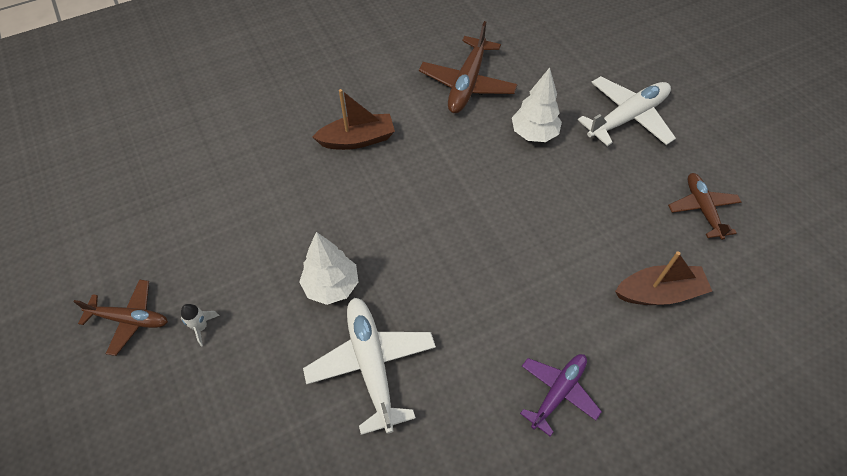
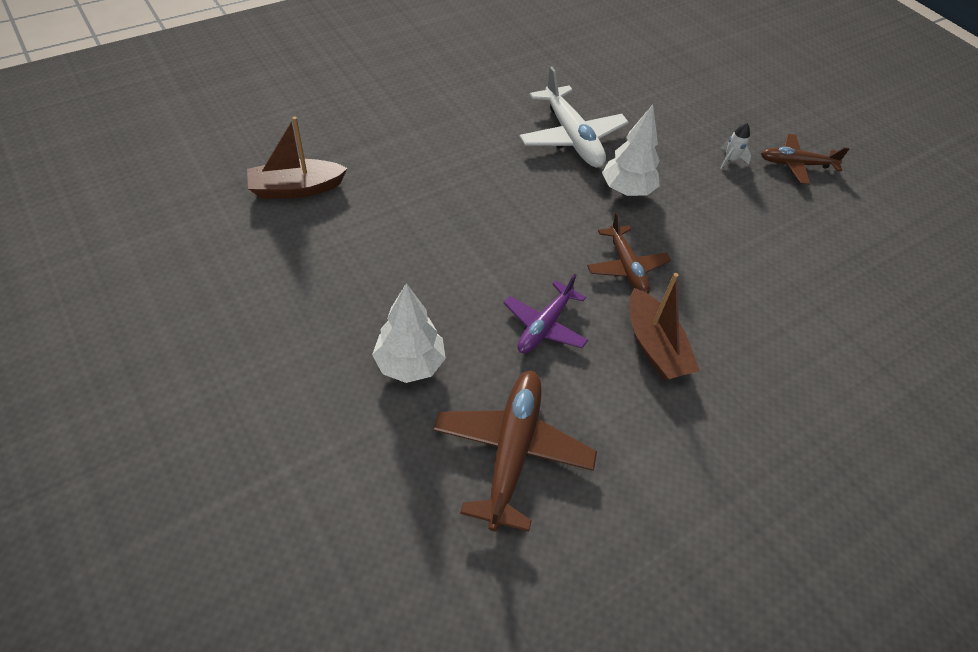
camera: 170 degrees right, 5 degrees down
(357, 140) = (654, 346): brown boat -> brown boat turned 90 degrees counterclockwise
(558, 392) = (411, 122): purple plane -> purple plane (544, 326)
(627, 117) = (262, 397): white plane -> none
(702, 209) = (209, 269): brown plane -> brown plane (626, 267)

